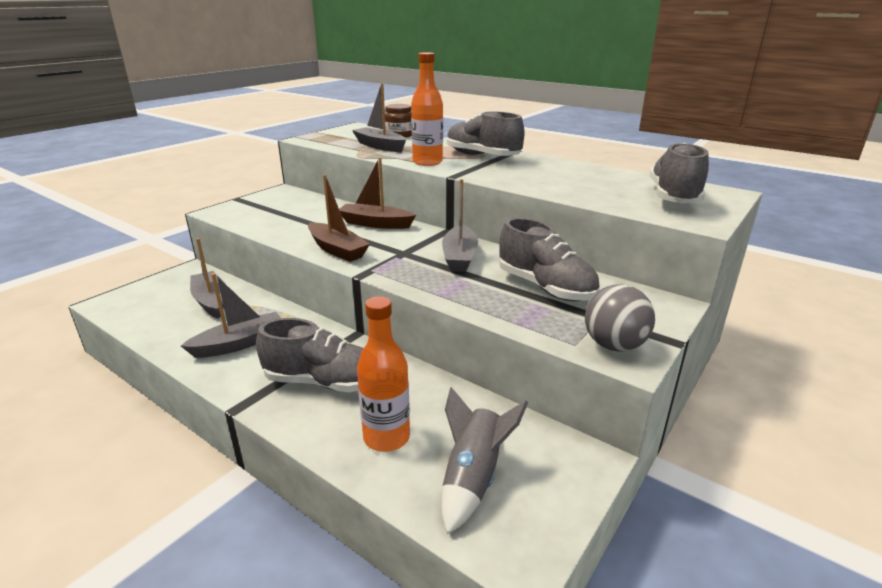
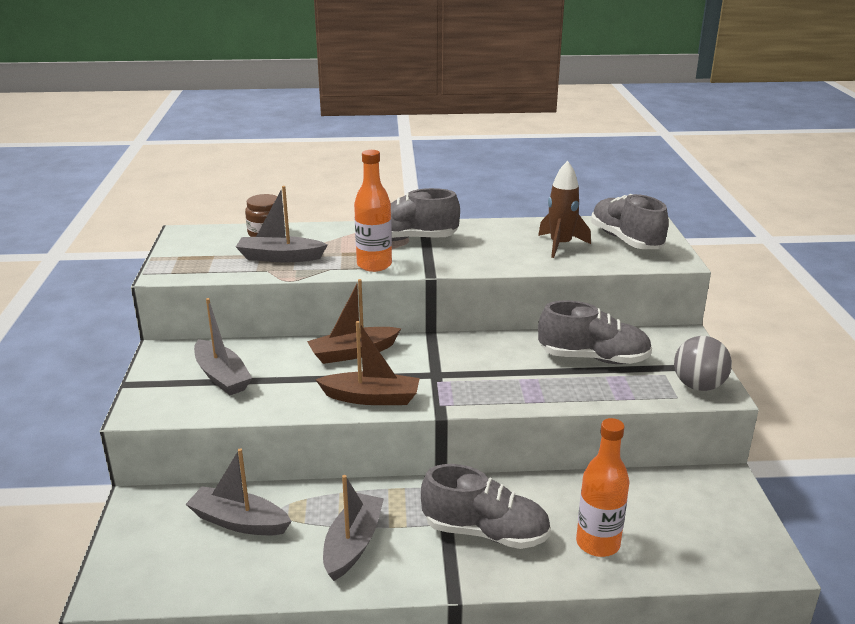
camera: 40 degrees left, 0 degrees up
(323, 382) = (485, 532): grey shoe -> grey shoe turned 45 degrees clockwise
(459, 257) = (488, 357): grey boat -> grey boat (222, 376)
(473, 478) = (686, 534): grey rocket -> none
(599, 185) = (560, 245): none -> brown rocket

